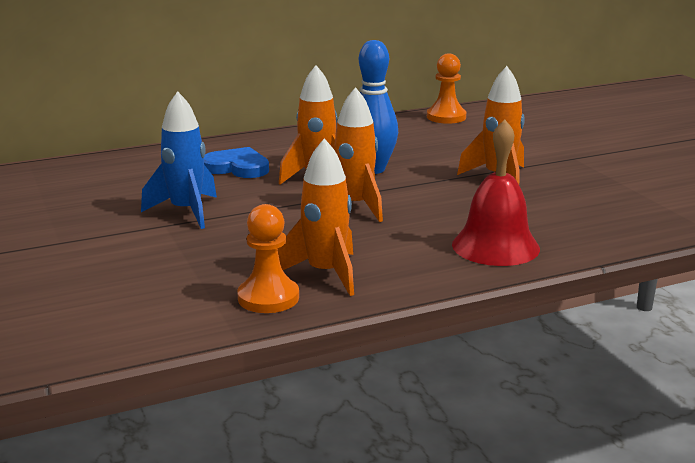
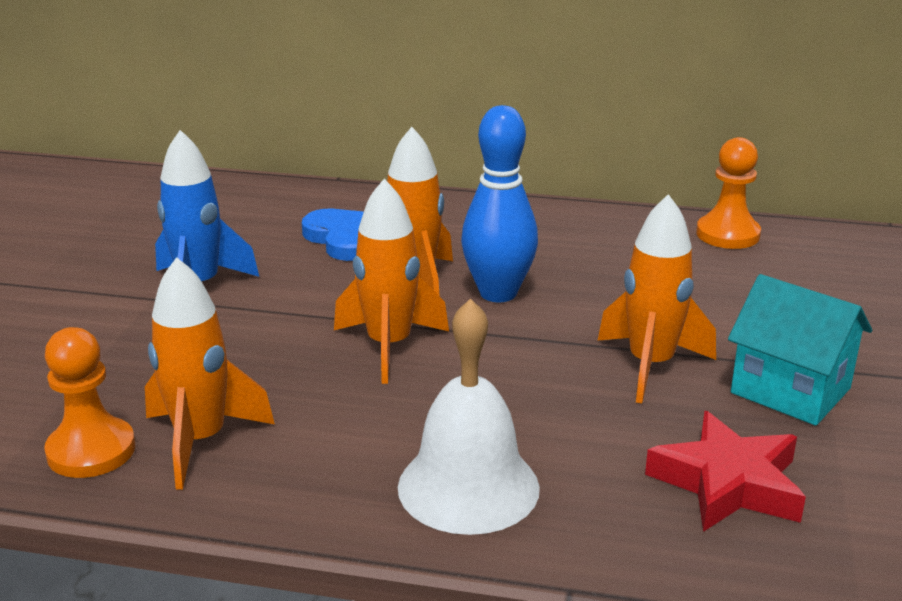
camera: 35 degrees right, 5 degrees up
(495, 246) = (468, 487): red bell -> white bell
(573, 169) = (790, 390): none -> turquoise house
(602, 209) = (727, 483): none -> red star

